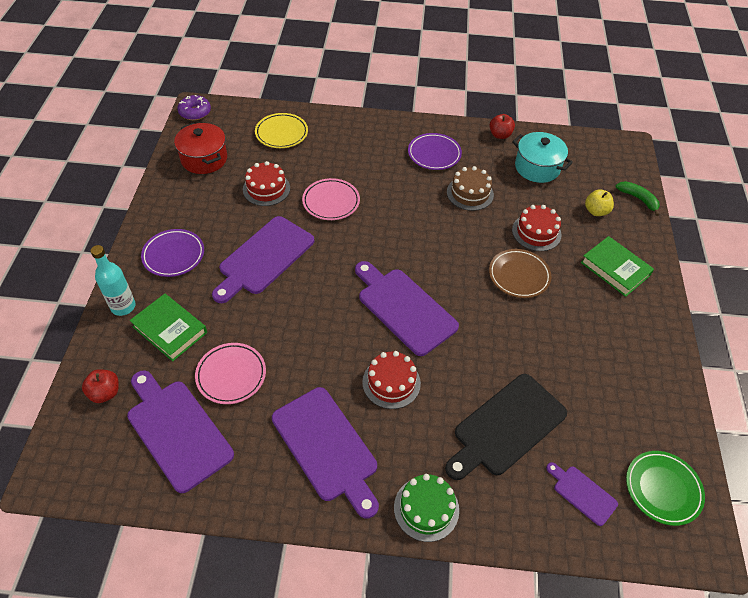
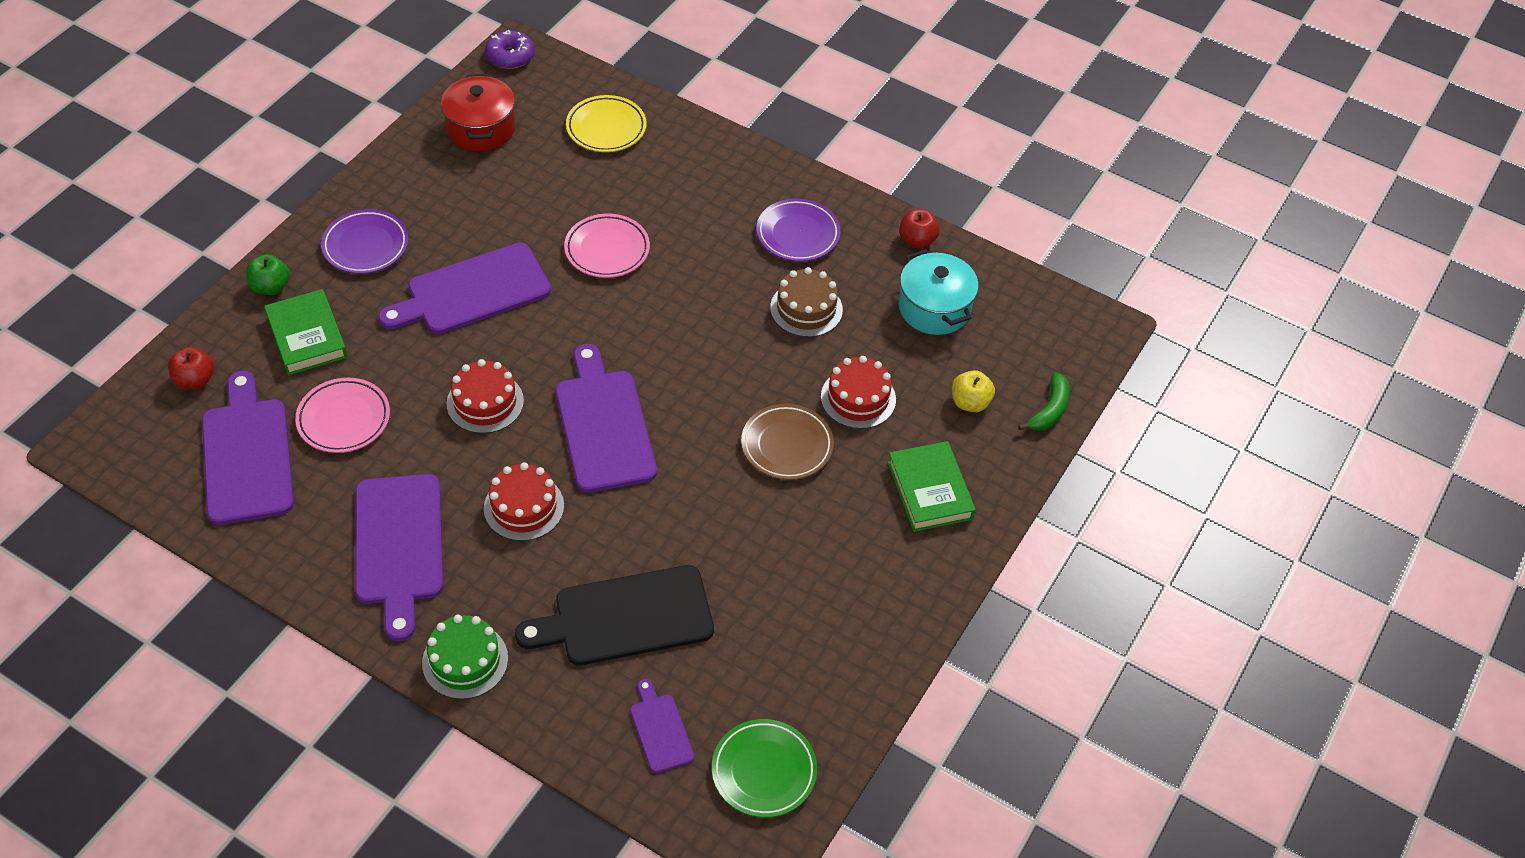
camera: 25 degrees right, 0 degrees up
(123, 306) = (271, 287): turquoise bottle -> green apple
(266, 189) = (535, 200): red cake -> red cake (485, 402)
(638, 199) = (1049, 410): green banana -> green banana turned 45 degrees clockwise

